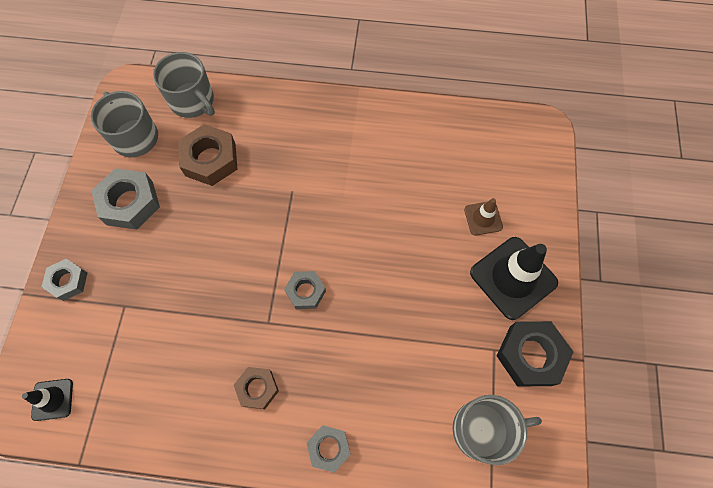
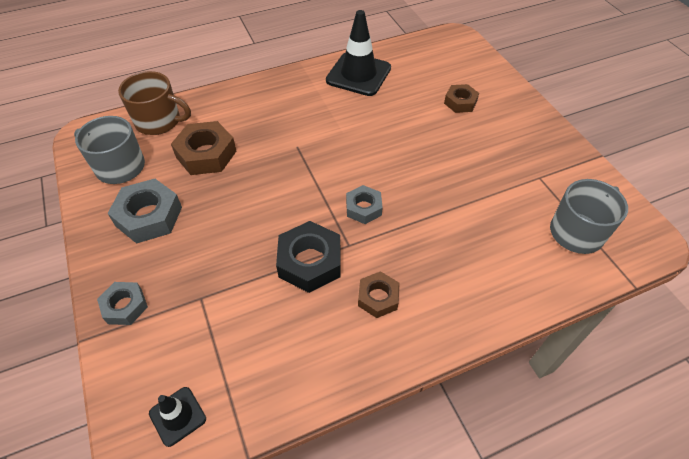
camera: 30 degrees left, 15 degrees down
(193, 101) = (159, 121): grey mug -> brown mug
(329, 448) = (474, 309): grey nut -> none
(483, 218) = (460, 102): brown traffic cone -> brown nut
(513, 277) = (512, 128): black traffic cone -> black traffic cone (358, 74)
(530, 355) = (567, 168): black nut -> black nut (310, 262)

